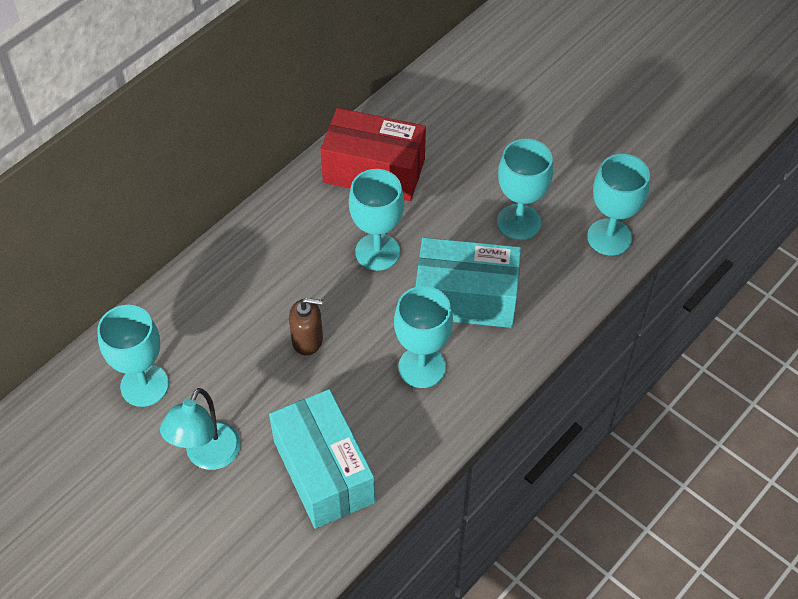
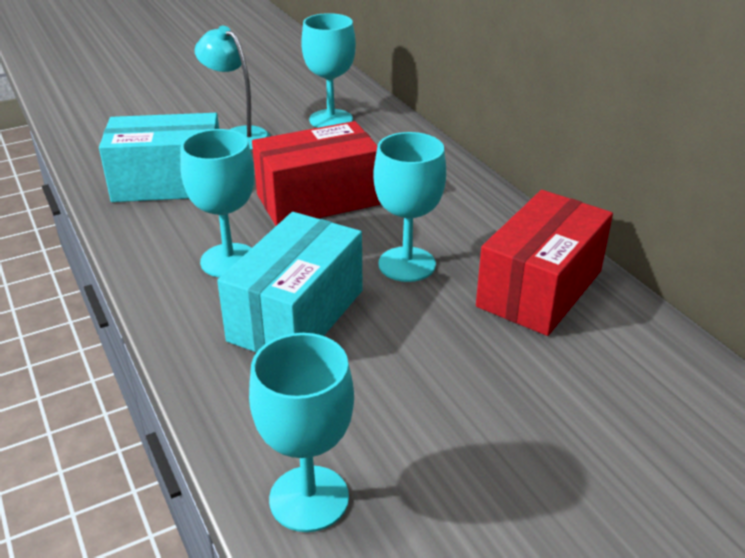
camera: 110 degrees right, 20 degrees down
(307, 340) = (318, 200): brown soap dispenser -> red box
(518, 222) = (392, 399): turquoise goblet -> none

